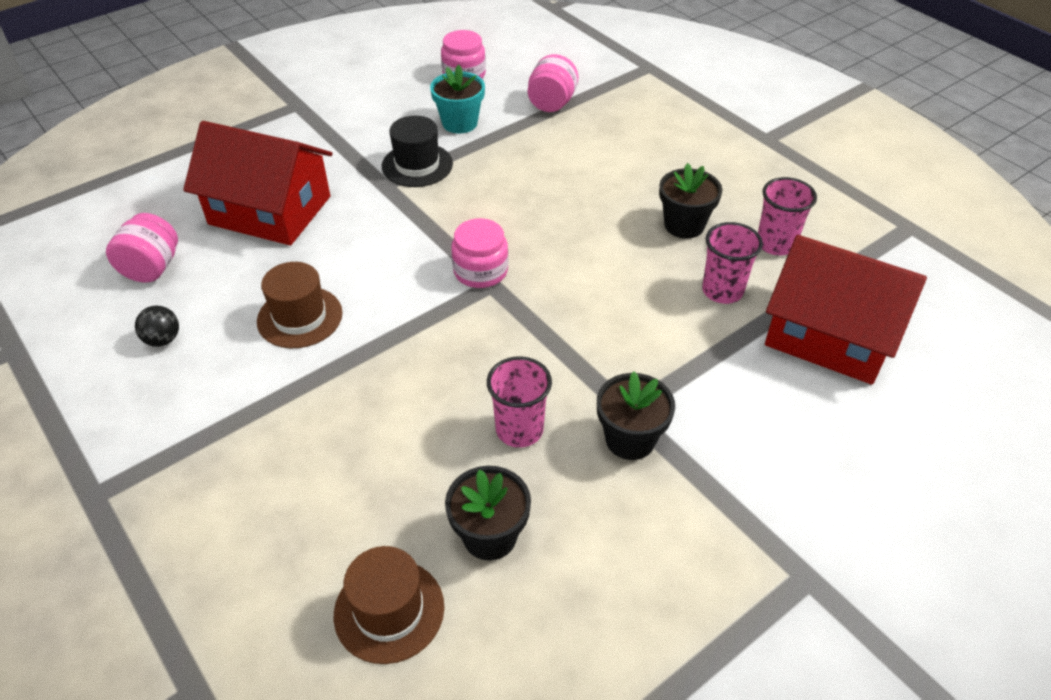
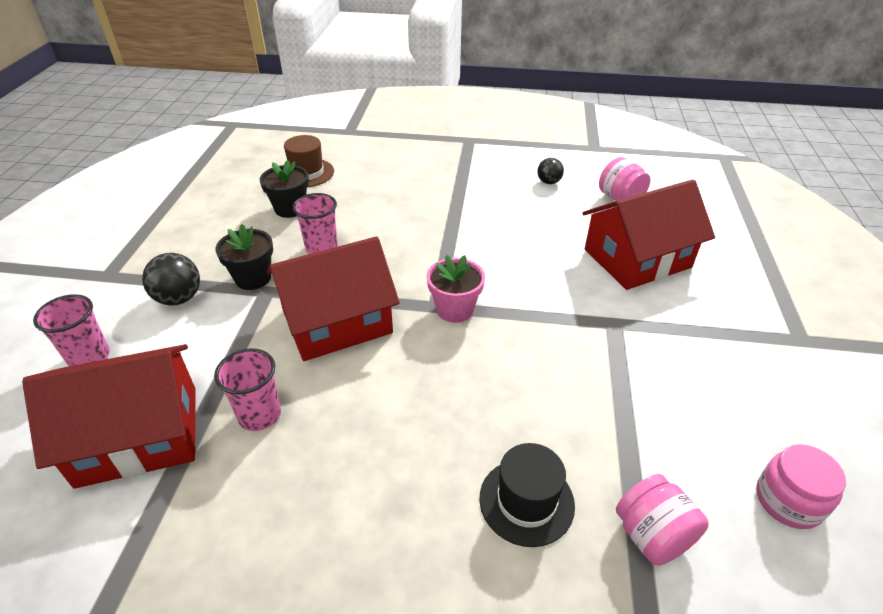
camera: 135 degrees right, 5 degrees down
(300, 317) = (509, 224): brown hat -> none
(417, 165) = (625, 355): black hat -> black hat (526, 501)
(459, 123) = (675, 426): turquoise flower pot -> none
(480, 271) = (454, 309): pink jar -> pink flower pot
(591, 328) = (337, 321): none -> red house
(684, 225) = (345, 462): black flower pot -> none
(730, 467) = (179, 298): none -> black ball
(775, 244) = (237, 506): pink cup -> pink cup (89, 357)

